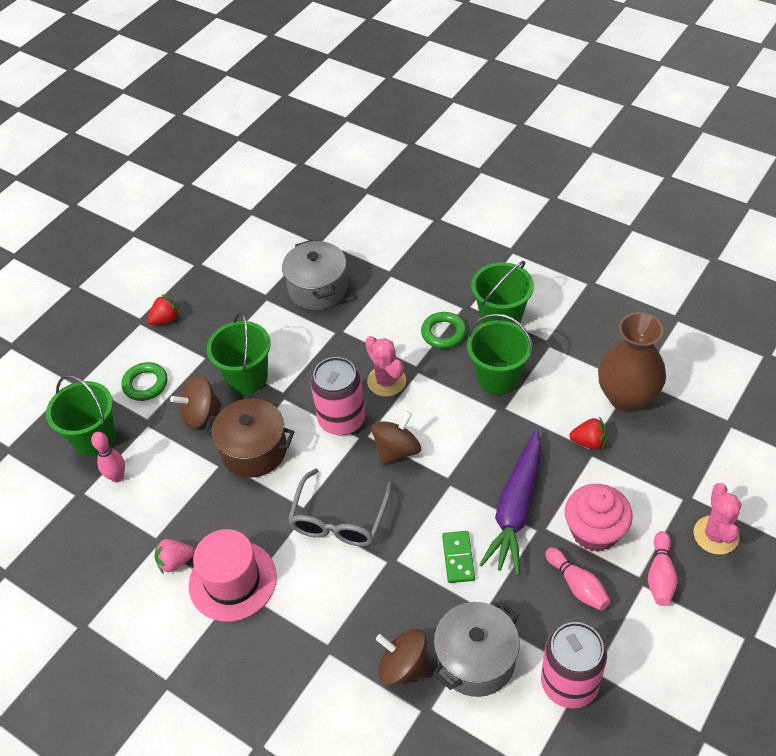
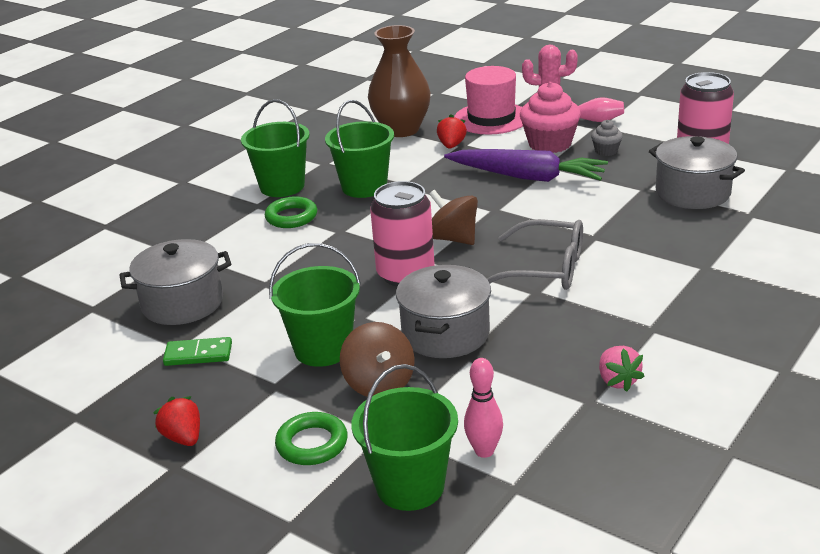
camera: 90 degrees left, 20 degrees down
(232, 581) = (637, 334): pink hat -> pink hat (491, 118)
(254, 450) = (445, 334): brown pot -> grey pot
(386, 381) = (353, 248): pink cactus -> none
(404, 666) = (711, 226): brown spinning top -> none
(458, 558) = (586, 203): green domino -> green domino (198, 354)
(577, 585) = (606, 151): pink bowling pin -> grey cupcake

